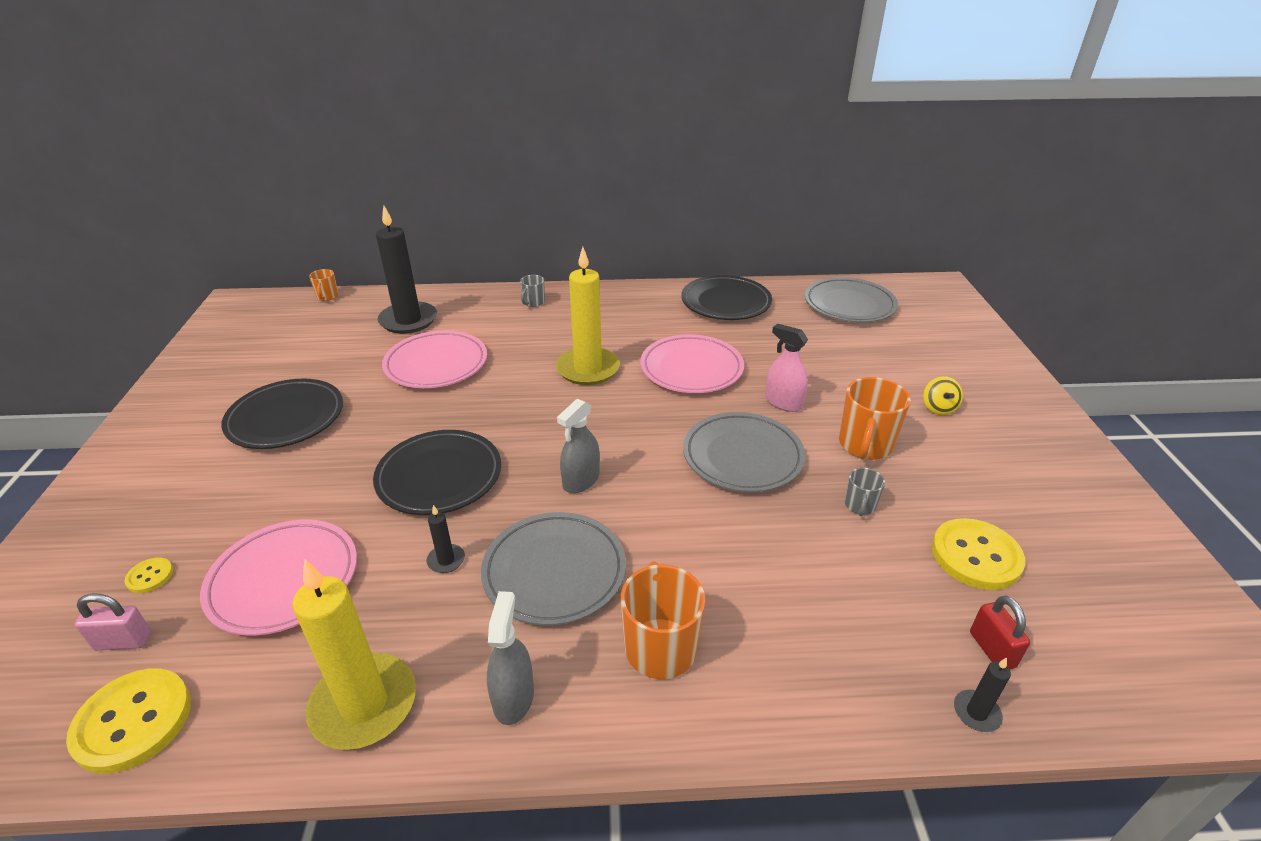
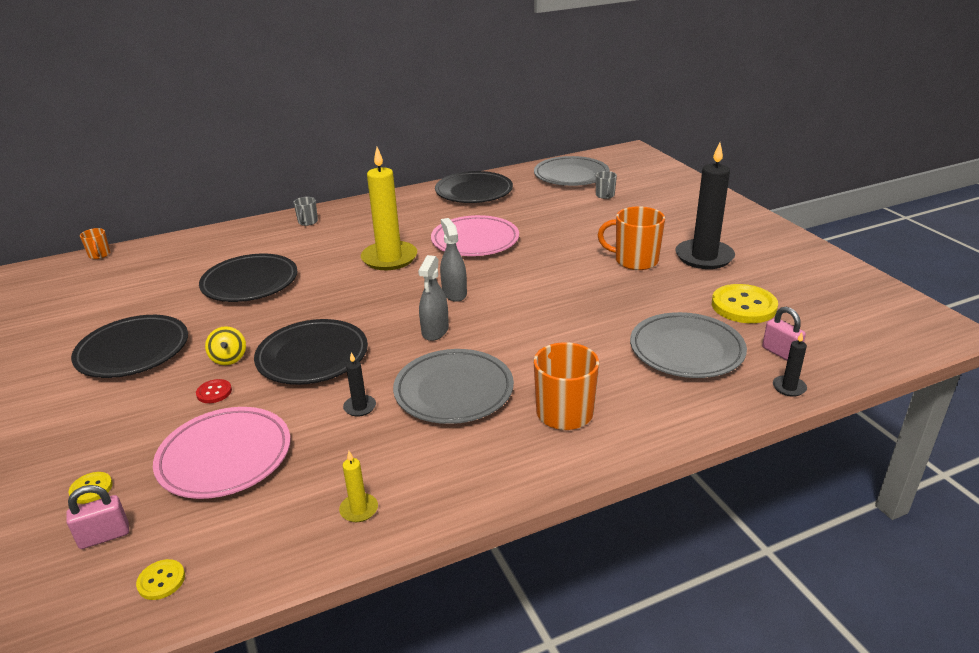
camera: 20 degrees left, 5 degrees down
(133, 721) = (161, 581): yellow button -> yellow button, size x0.47
(323, 493) = (214, 392): none -> red button
(364, 704) = (359, 509): yellow candle -> yellow candle, size x0.43
(408, 320) = (198, 257): black candle -> black candle (704, 257)
(436, 364) = (250, 282): pink plate -> black plate
(513, 697) = (475, 471): grey spray bottle -> grey spray bottle (454, 293)
(742, 456) = (551, 287): grey plate -> grey plate (686, 350)
(783, 402) = (560, 247): pink spray bottle -> none
(860, 506) = (652, 297): grey mug -> grey mug (605, 195)
(865, 445) = (635, 261): orange mug -> orange mug turned 105 degrees clockwise
(938, 408) = (672, 227): yellow spinning top -> yellow spinning top (229, 358)
(991, 649) = (780, 353): red padlock -> pink padlock

